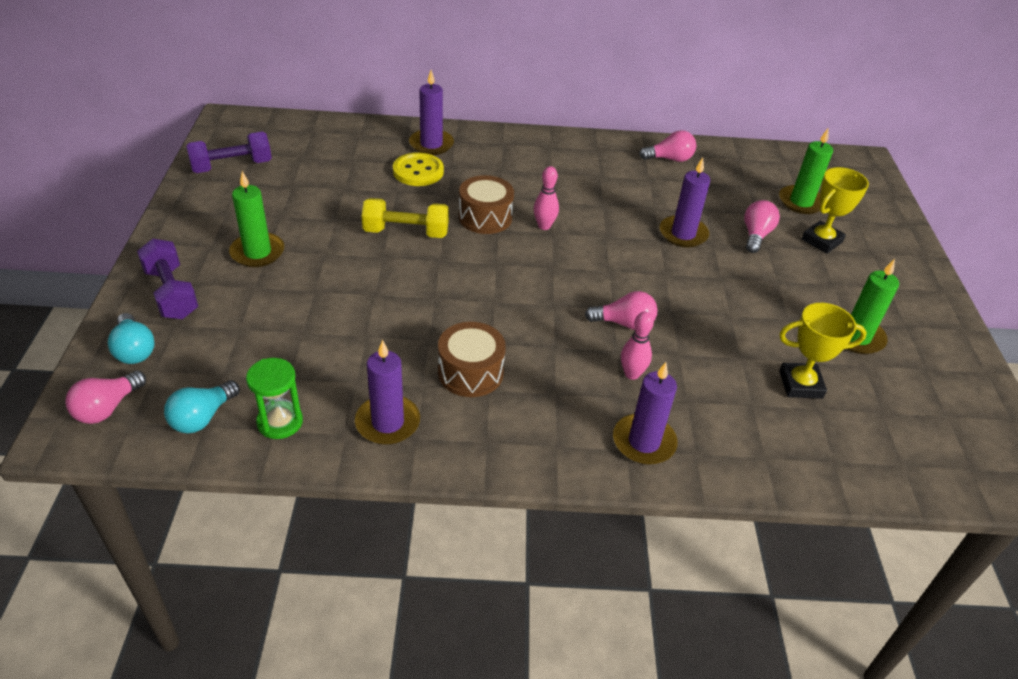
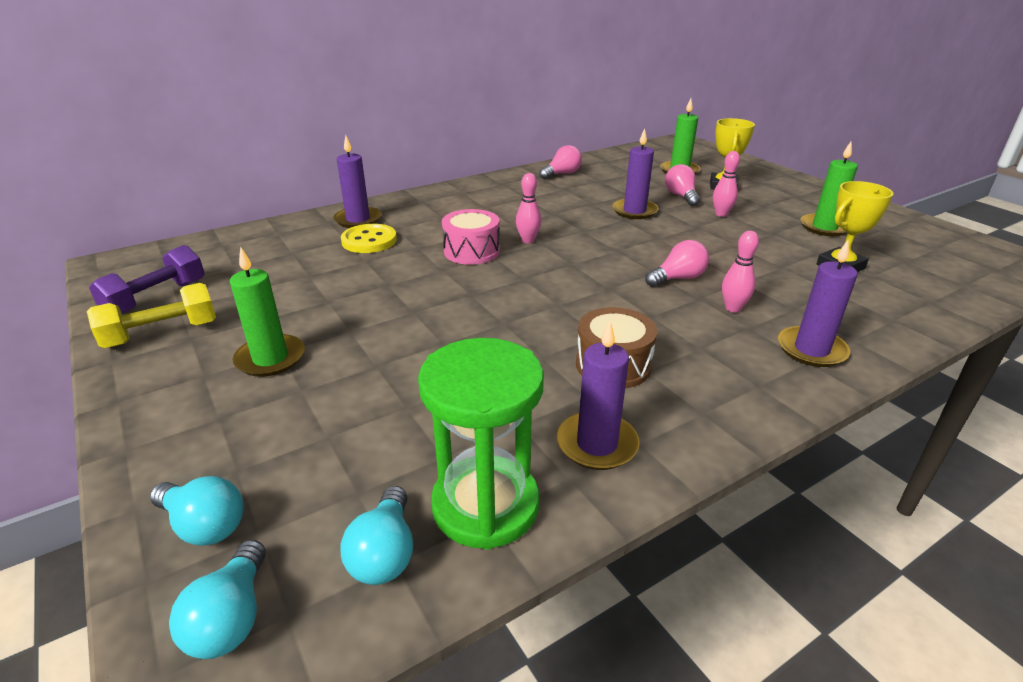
camera: 30 degrees left, 10 degrees down
(107, 408) = (231, 618): pink light bulb -> turquoise light bulb
(171, 293) = (197, 440): purple dumbbell -> none
(280, 422) = (485, 505): green hourglass -> green hourglass, size x1.71
(406, 232) = (413, 286): yellow dumbbell -> yellow dumbbell (162, 334)
(485, 217) = (471, 251): brown drum -> pink drum
(767, 274) = (721, 214): none -> pink bowling pin

